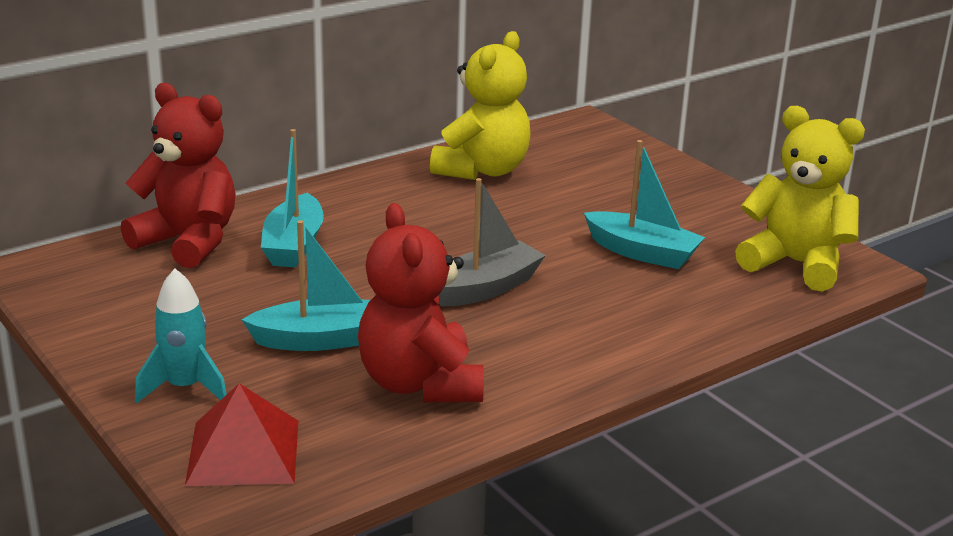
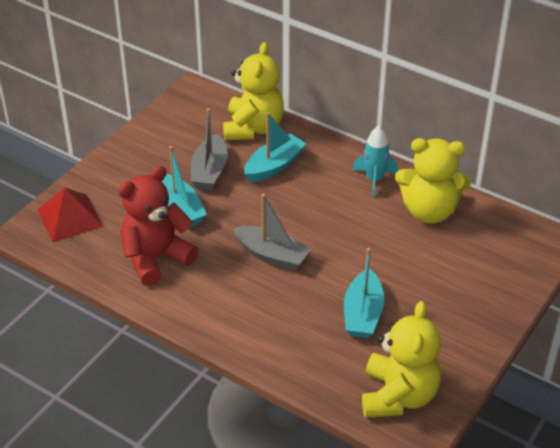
camera: 70 degrees right, 15 degrees up
(185, 388) = (113, 180): turquoise rocket -> turquoise rocket (374, 180)
(188, 242) = (253, 128): red teddy bear -> yellow teddy bear
(253, 297) = (209, 171): none -> grey boat
(293, 245) = (274, 166): turquoise boat -> turquoise boat turned 150 degrees clockwise

